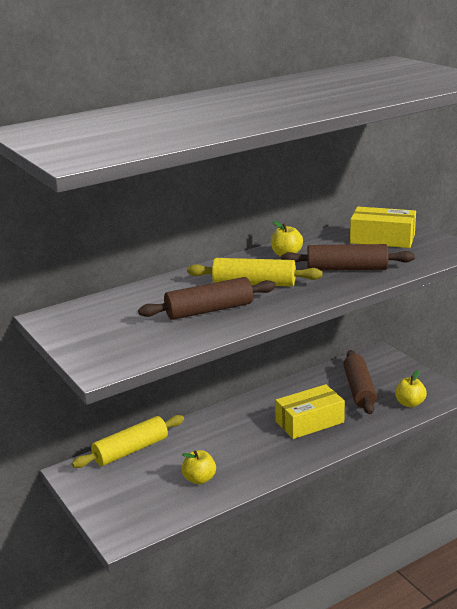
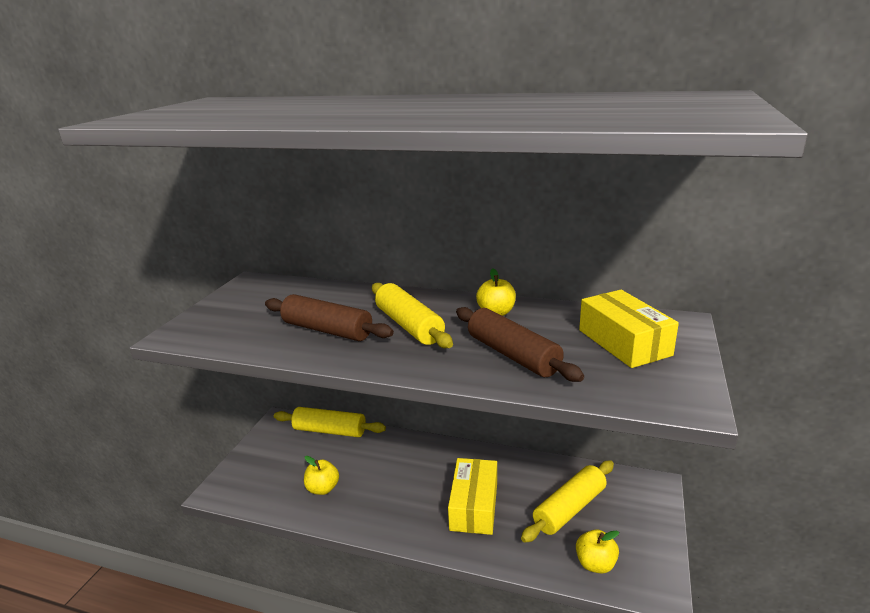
camera: 50 degrees right, 0 degrees up
(309, 422) = (474, 506): yellow box -> yellow box turned 75 degrees clockwise
(359, 389) = (569, 508): brown rolling pin -> yellow rolling pin

